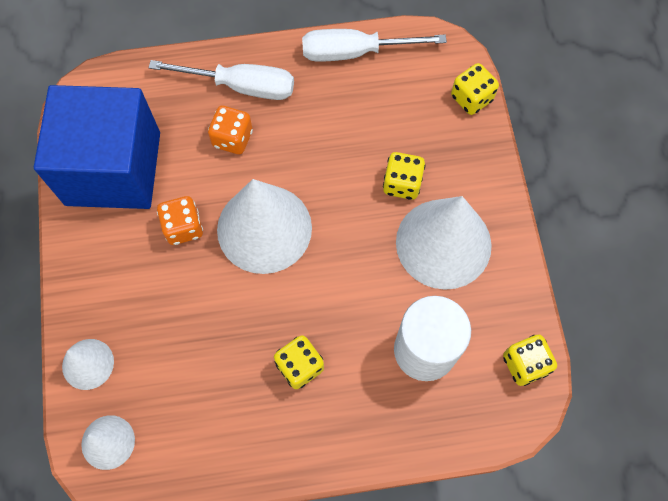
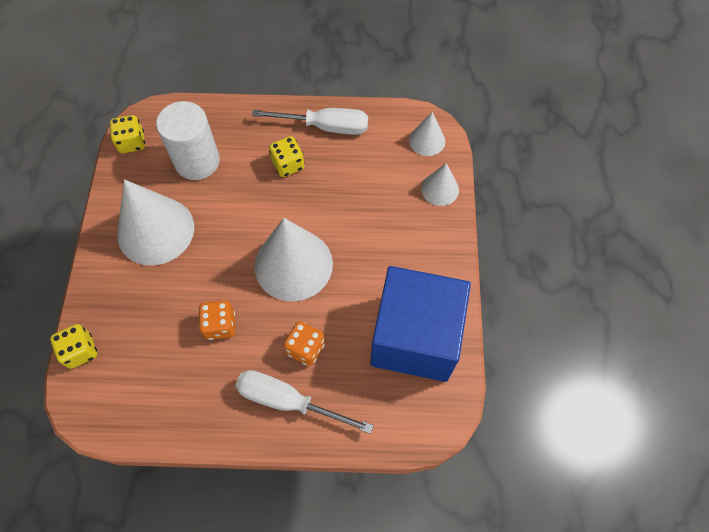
camera: 170 degrees left, 5 degrees down
(183, 227) = (359, 276): orange dice -> orange dice (220, 325)
(354, 52) = (170, 420): white screwdriver -> white screwdriver (325, 127)
(402, 183) = (171, 283): yellow dice -> none

